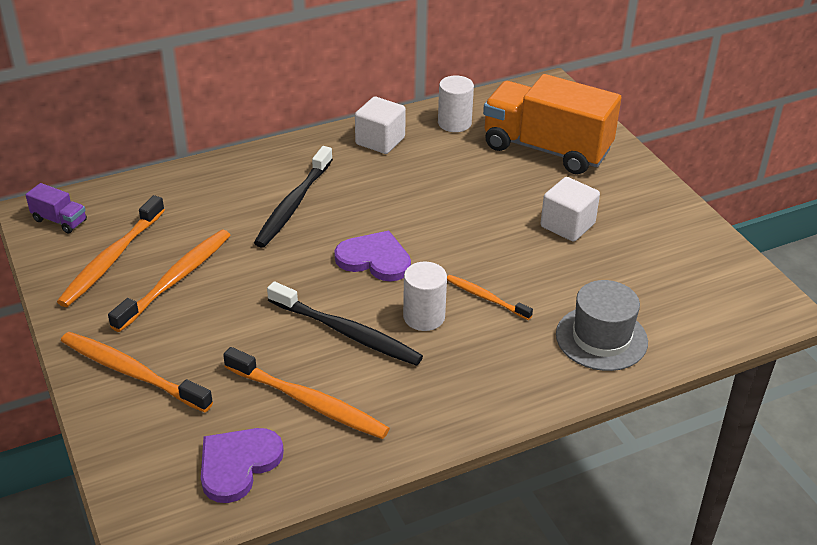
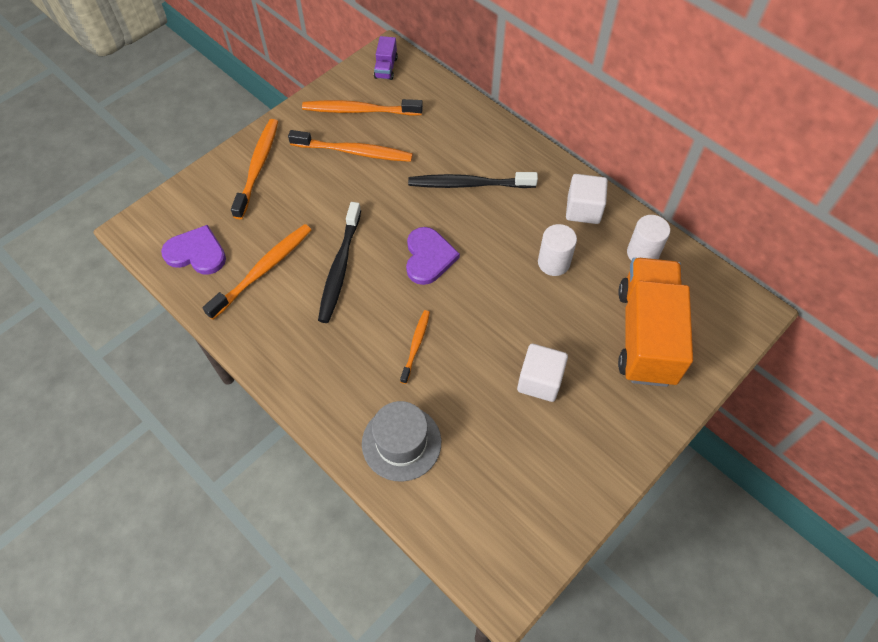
camera: 70 degrees right, 20 degrees up
(308, 402) = (263, 270): orange toothbrush -> orange toothbrush turned 150 degrees counterclockwise
(424, 317) = (376, 310): white cylinder -> white cylinder (553, 263)

